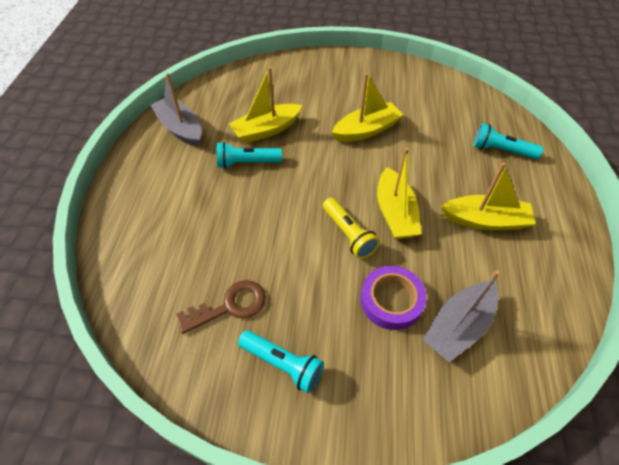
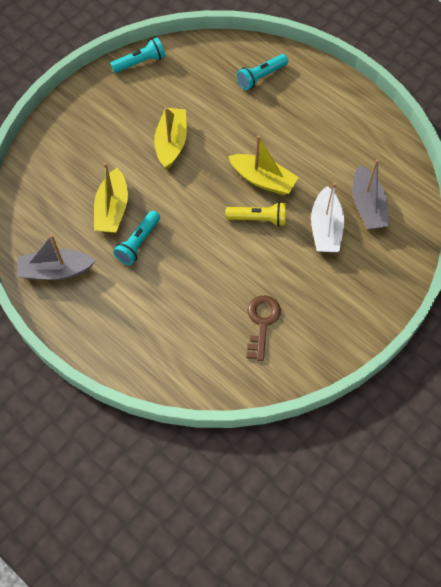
camera: 55 degrees left, 10 degrees up
(283, 364) = (324, 314): turquoise flashlight -> turquoise flashlight (140, 62)
(391, 300) = (325, 228): purple tape -> white boat
(485, 221) = (309, 134): yellow boat -> none

